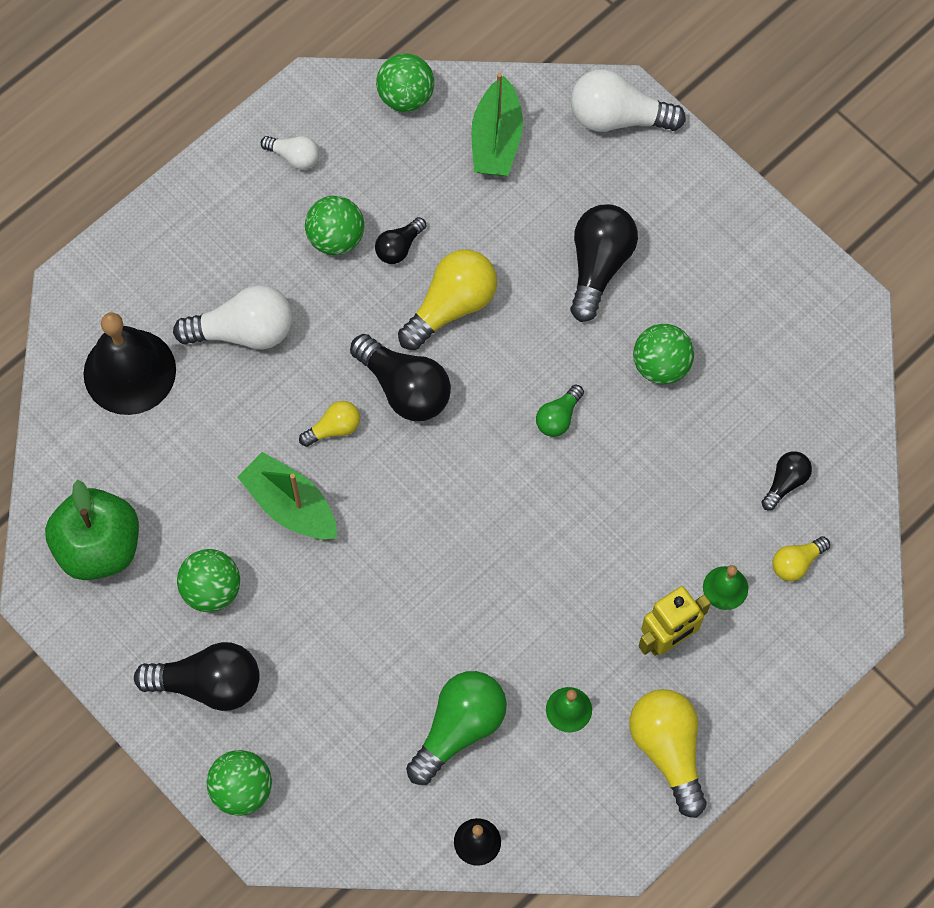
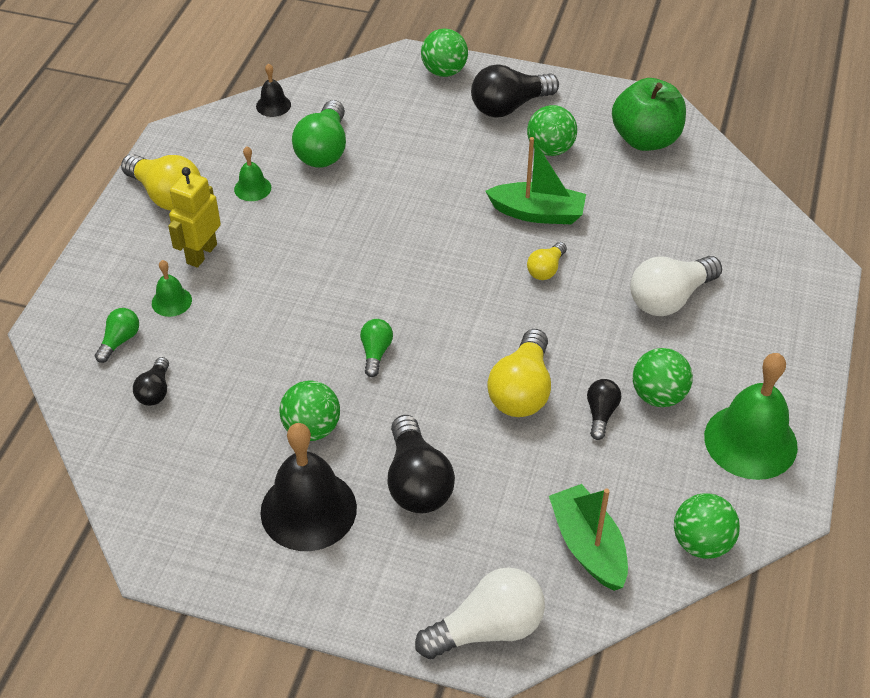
camera: 150 degrees right, 20 degrees down
(129, 371) = (726, 237): black bell -> black bell (308, 509)
(294, 157) = (750, 441): white light bulb -> green bell
(404, 388) = (514, 317): black light bulb -> none
(796, 562) = (120, 341): yellow light bulb -> green light bulb

